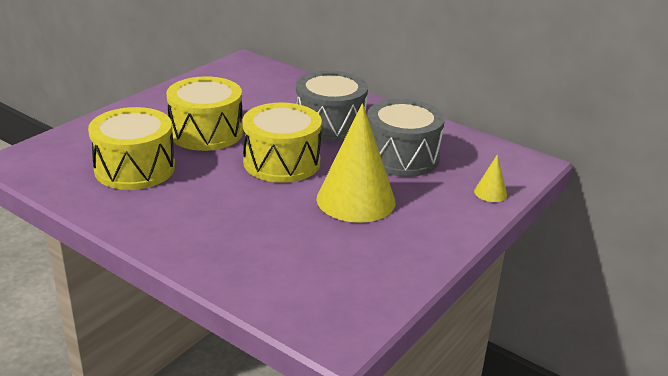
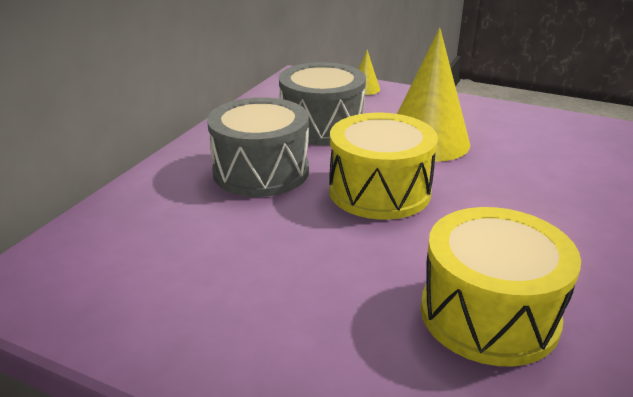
camera: 100 degrees left, 0 degrees up
(206, 132) = (330, 268): yellow drum -> none

